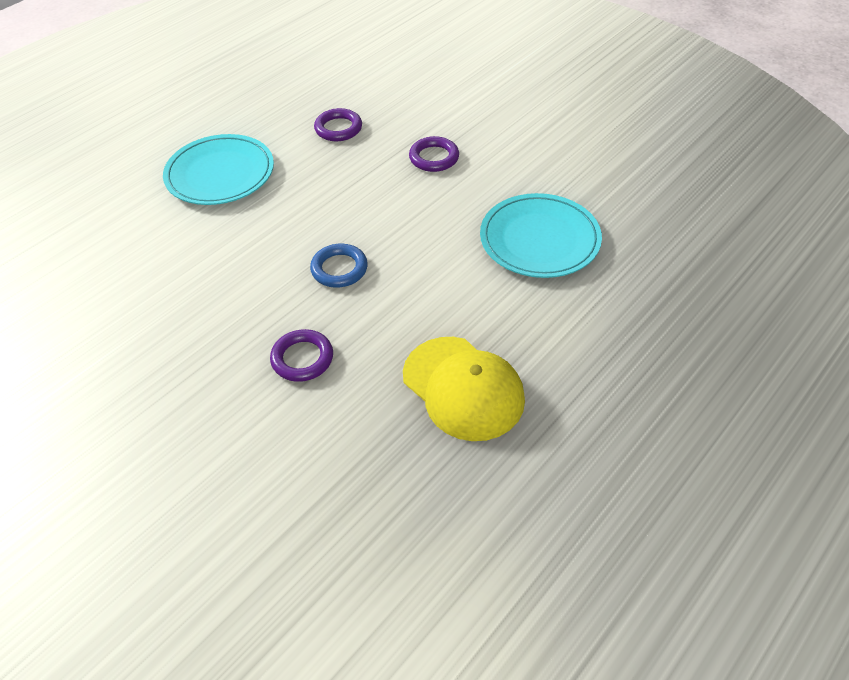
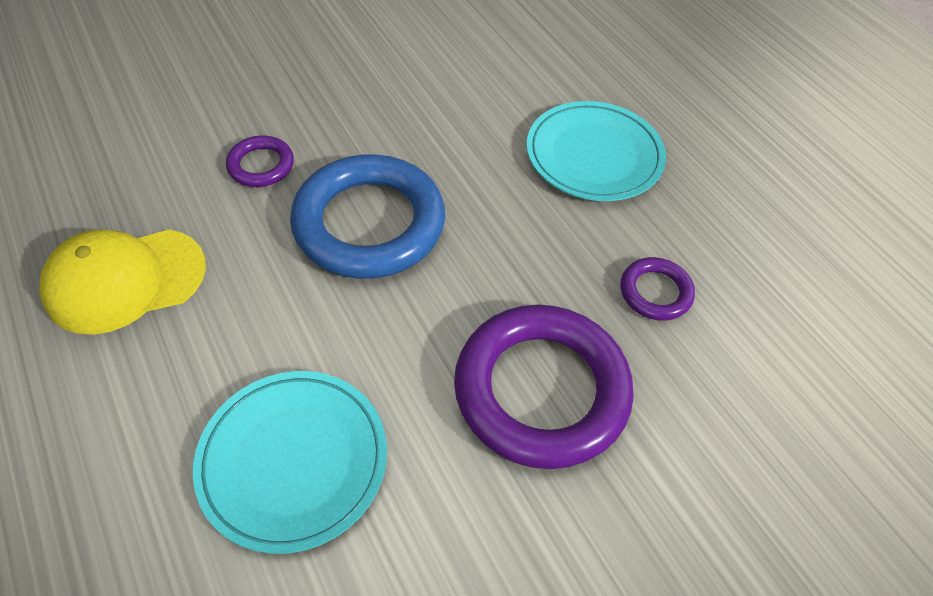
camera: 105 degrees right, 5 degrees up
(339, 269) = (369, 223): blue ring -> blue ring, size x2.16
(434, 158) = (541, 390): purple ring -> purple ring, size x2.16

